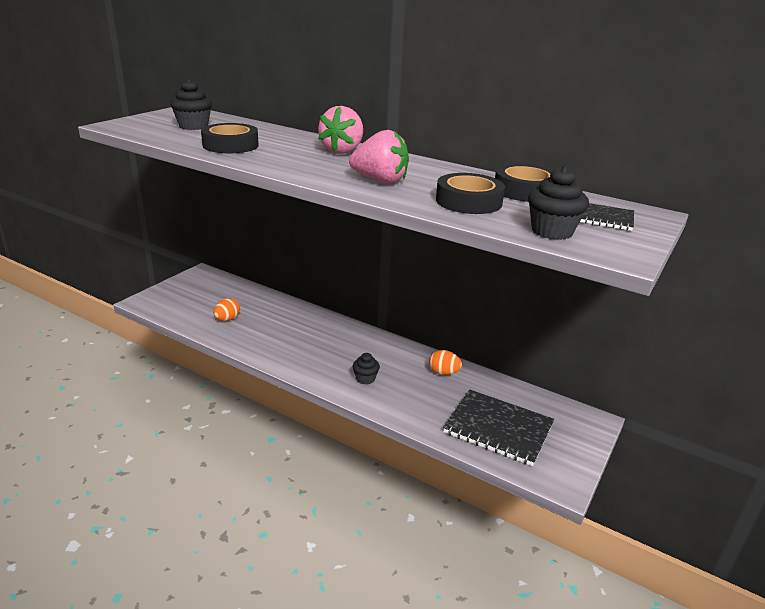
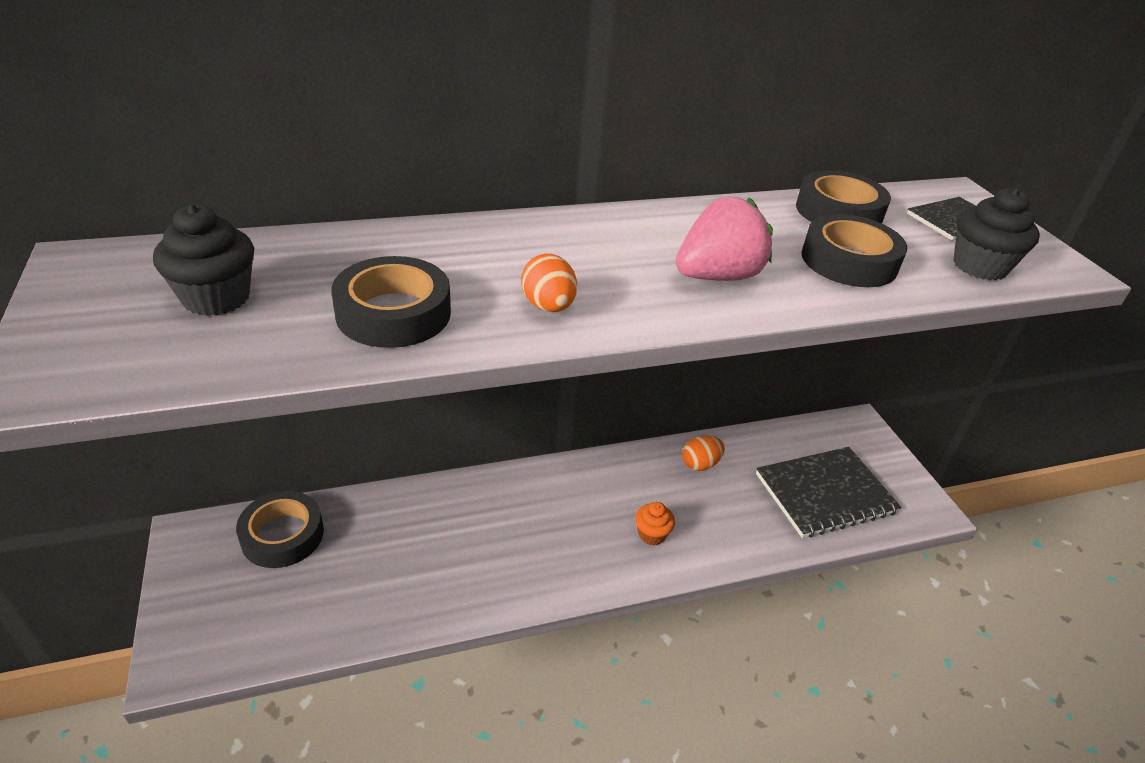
camera: 50 degrees left, 10 degrees up
(227, 289) = (282, 535): none -> black tape
(227, 319) = (367, 585): orange egg -> orange egg (548, 306)
(342, 151) = (553, 239): pink strawberry -> none
(365, 378) = (652, 534): black cupcake -> orange cupcake

